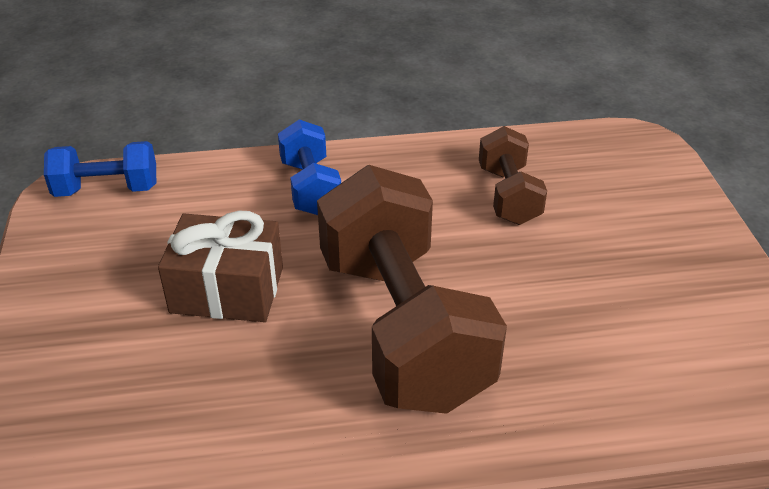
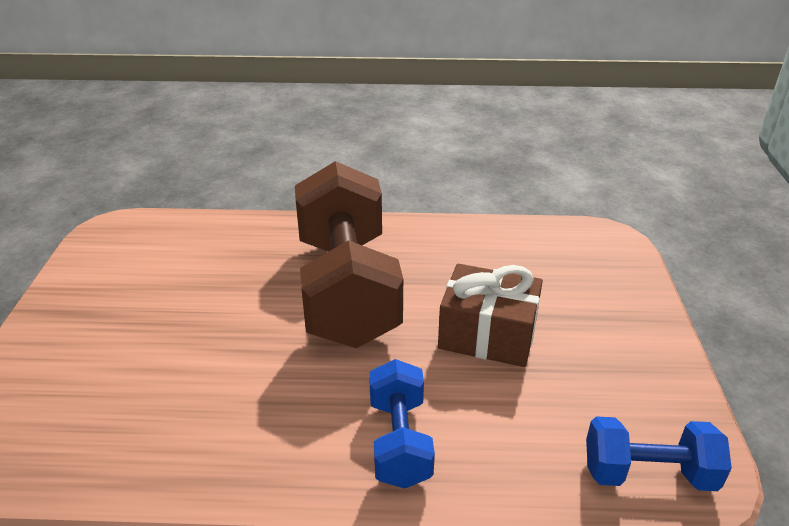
camera: 170 degrees left, 5 degrees down
(508, 195) = (185, 399): brown dumbbell -> none

